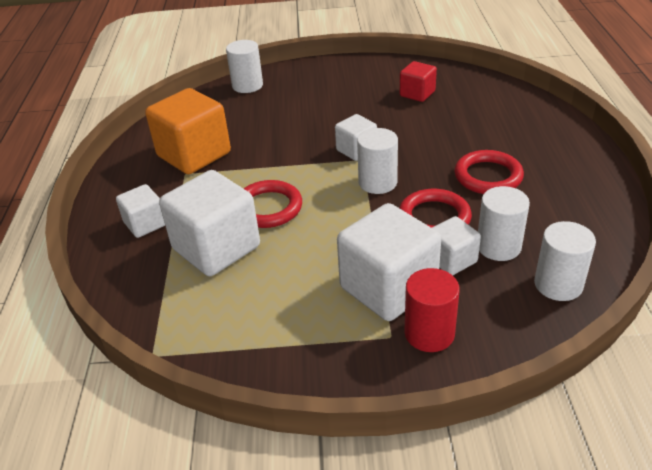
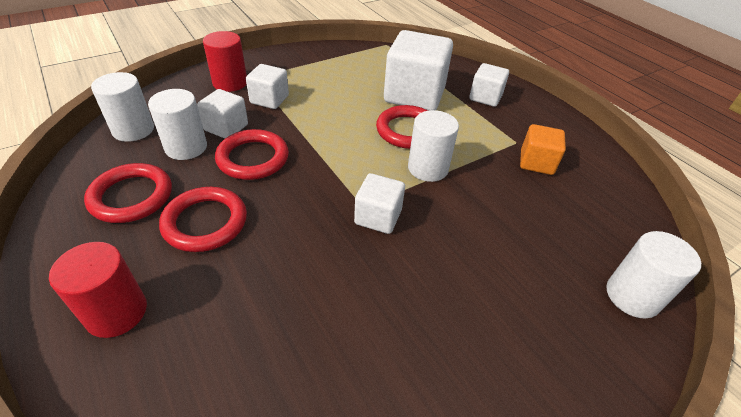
camera: 145 degrees right, 5 degrees up
(194, 154) = (536, 162): orange cube -> orange cube, size x0.54
(377, 182) = (327, 181): white cylinder -> white cylinder (428, 168)
(388, 288) = (269, 99): white cube -> white cube, size x0.54
(417, 94) = (362, 374): red cube -> none
(549, 142) = (116, 312): none -> red cylinder
(549, 210) = (131, 196): none -> red ring

